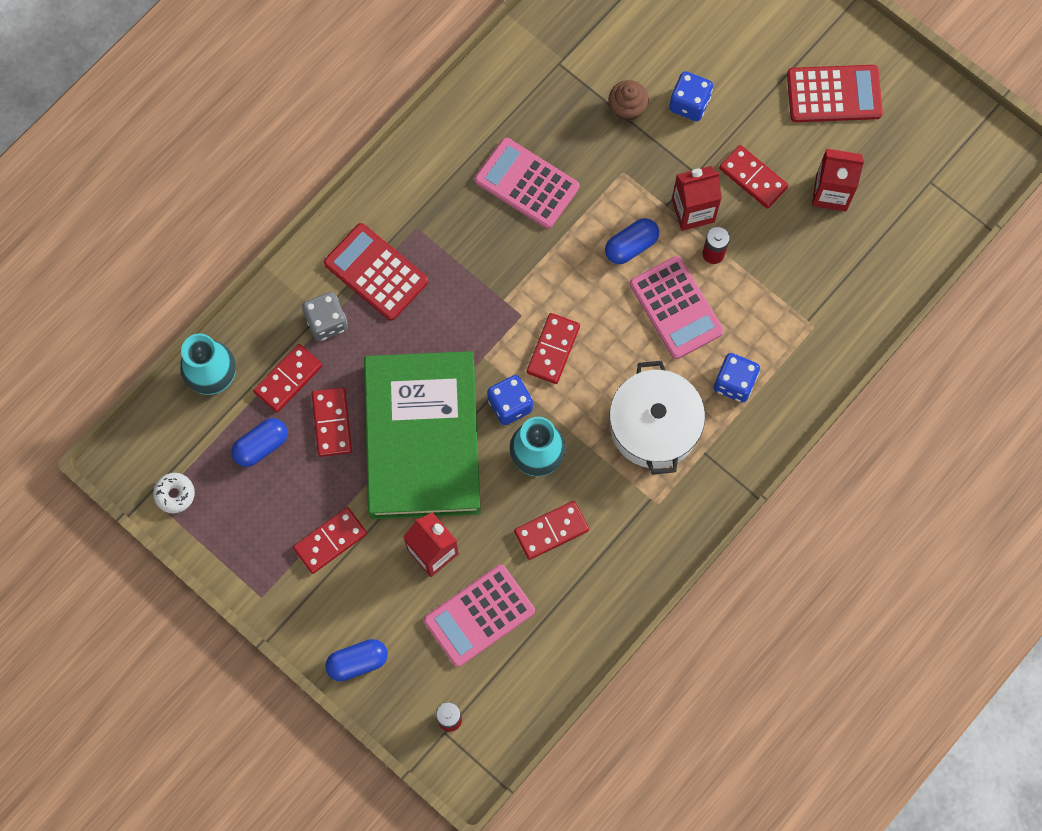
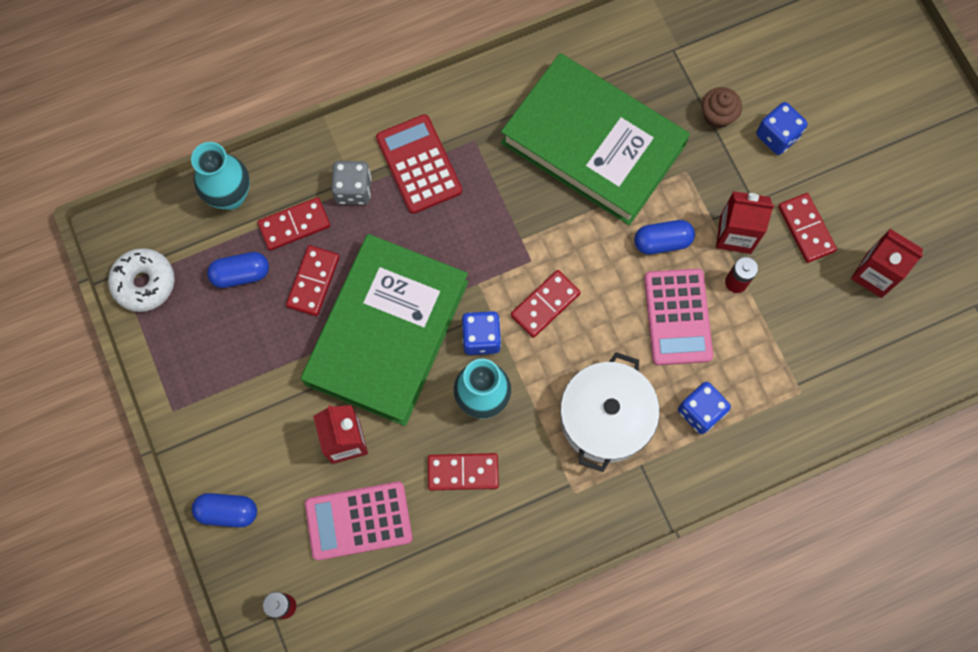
camera: 25 degrees right, 0 degrees up
(175, 494) = (144, 283): white donut -> white donut, size x1.60
(330, 541) = (258, 388): red domino -> none
(527, 184) = (593, 144): pink calculator -> green book
(834, 94) = (918, 185): red calculator -> none

